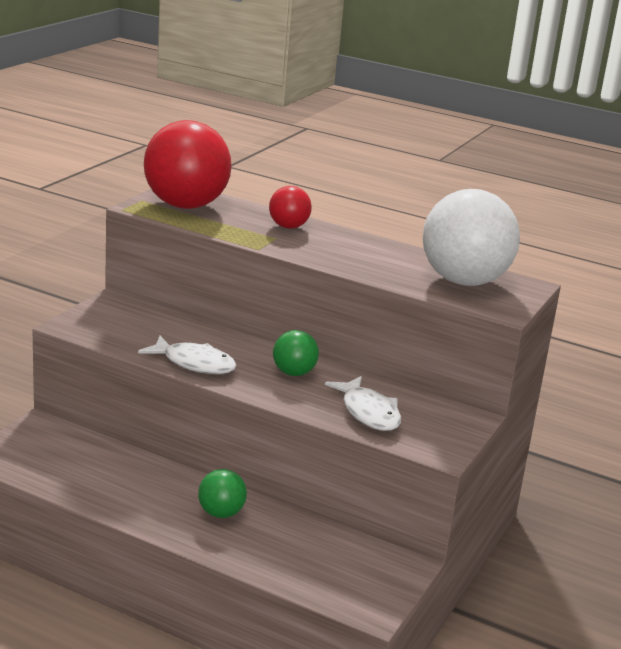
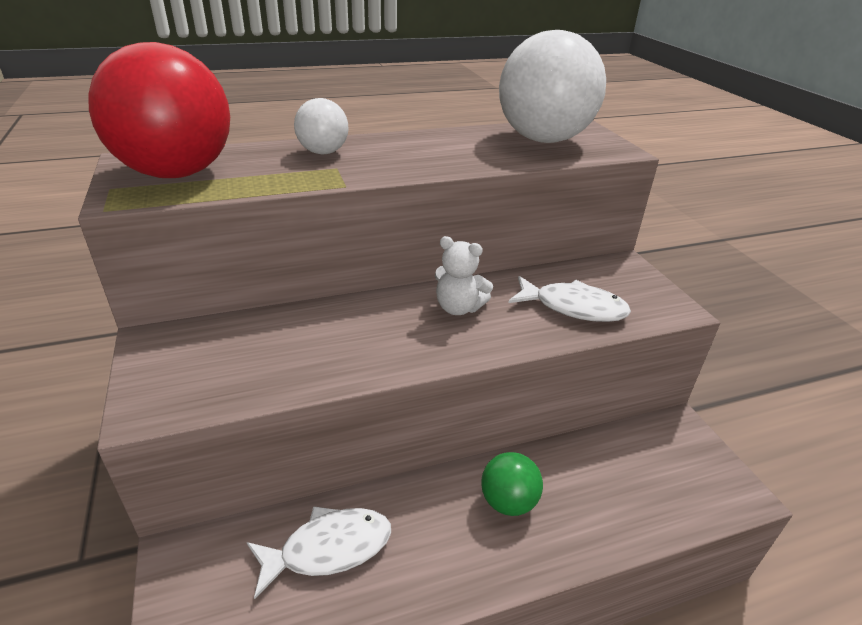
camera: 45 degrees left, 10 degrees up
(194, 363) = (365, 359): white fish -> white fish (328, 549)
(288, 226) = (323, 152): red ball -> white ball
(294, 373) = (458, 308): green ball -> white teddy bear

